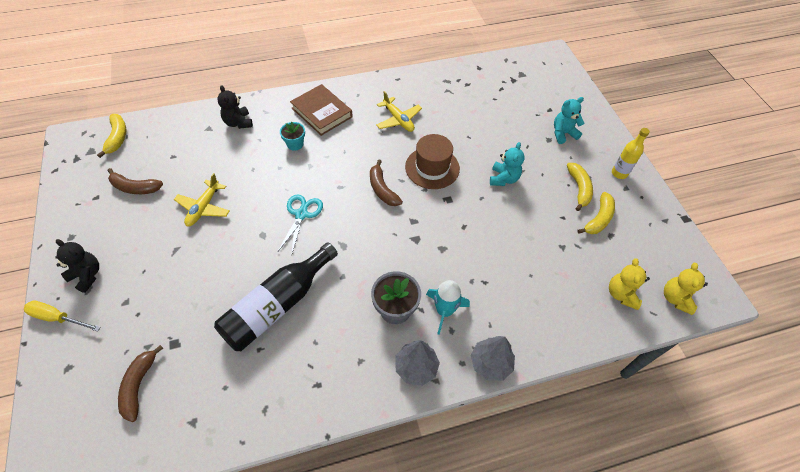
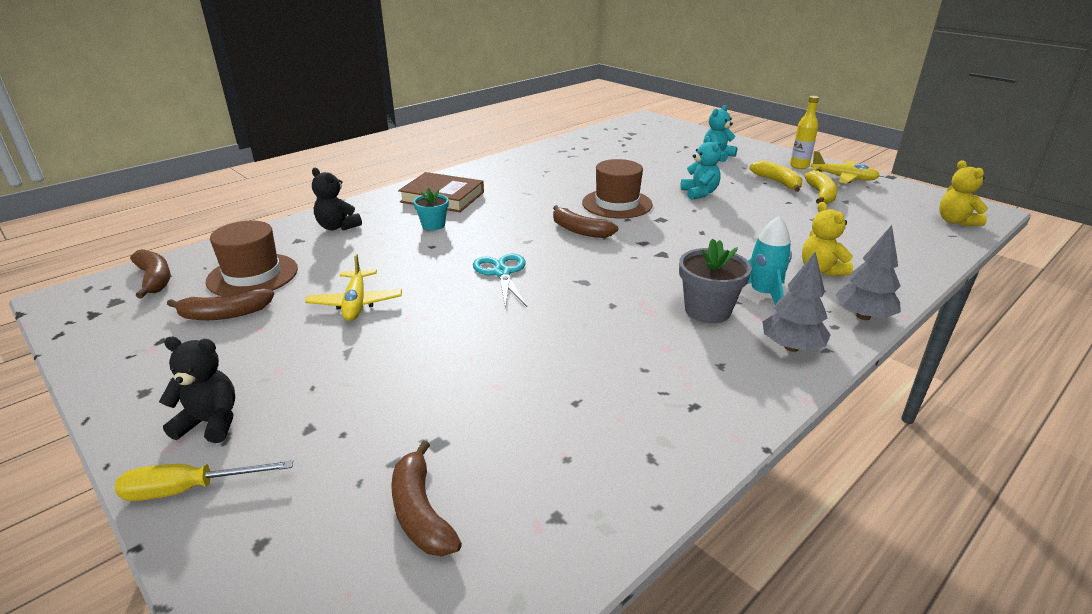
camera: 25 degrees left, 25 degrees down
(117, 138) = (154, 279): yellow banana -> brown banana
(166, 155) = (252, 275): none -> brown hat
(277, 305) = (556, 354): black bottle -> none
(398, 120) = (540, 183): yellow plane -> yellow plane (843, 178)
(621, 294) = (909, 232): yellow teddy bear -> yellow teddy bear (821, 270)

